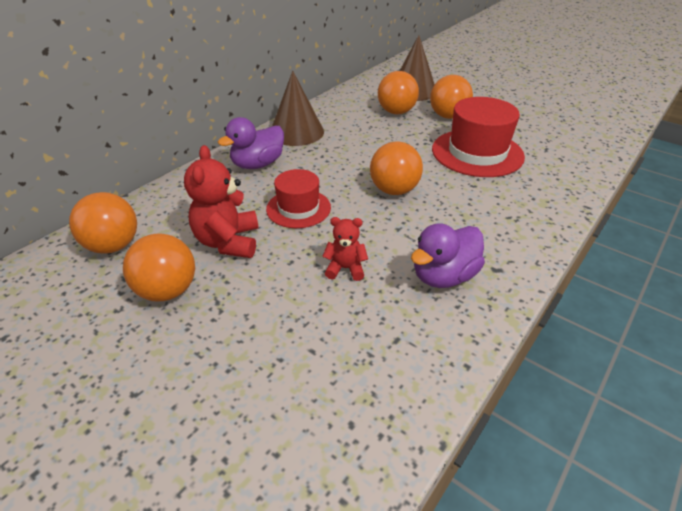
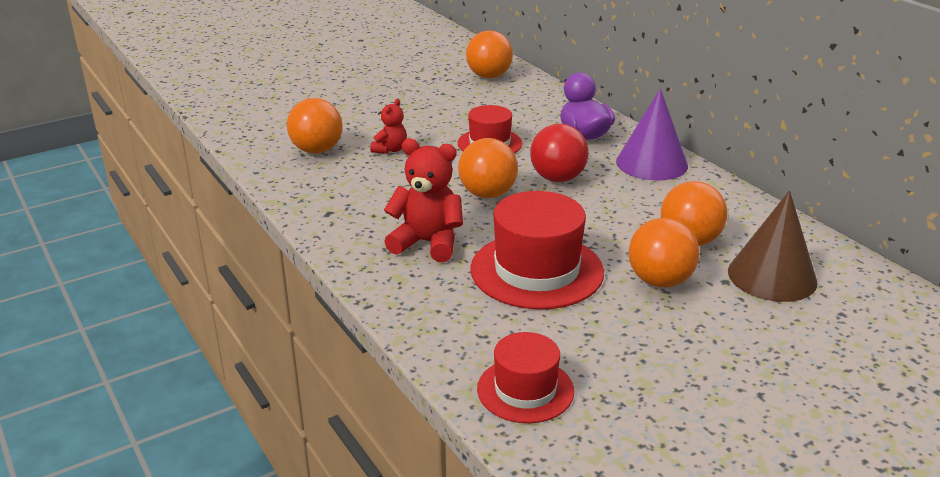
camera: 110 degrees right, 10 degrees down
(168, 291) = (422, 90): orange ball -> orange ball (317, 150)
(228, 242) = (462, 112): red teddy bear -> red teddy bear (427, 243)
(296, 132) = (651, 163): brown cone -> purple cone
(345, 164) = (557, 178): none -> red ball
(444, 276) = (343, 186): purple duck -> none
(586, 139) = (525, 390): none -> red hat

